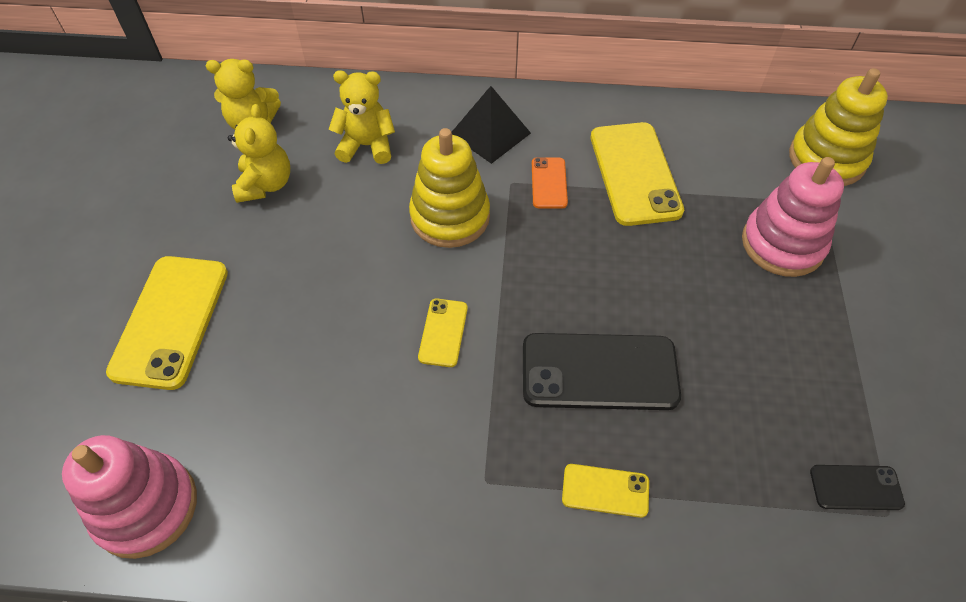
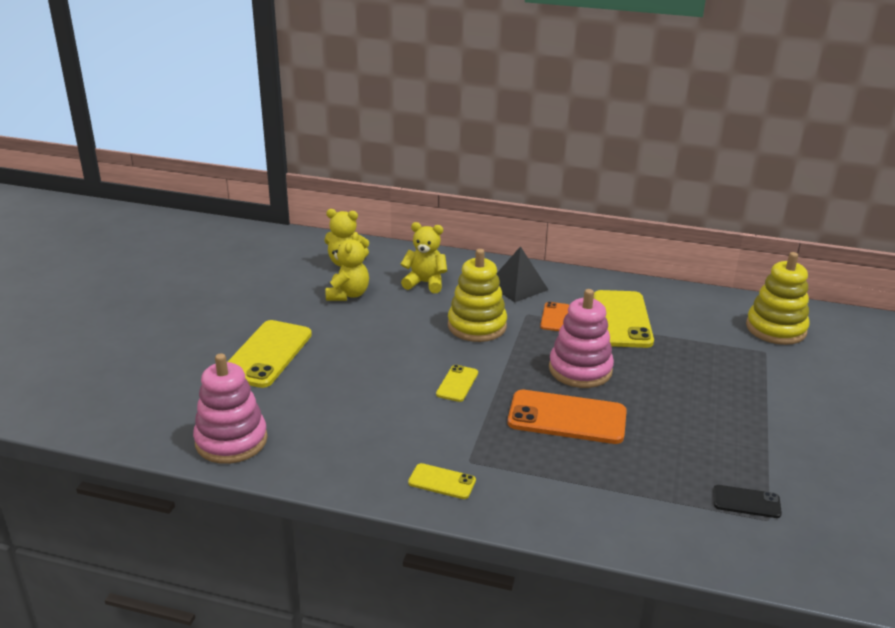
camera: 10 degrees right, 25 degrees down
(599, 372) = (567, 418): black phone -> orange phone
(605, 490) = (555, 477): yellow phone -> yellow phone (442, 481)
(782, 244) = (727, 370): pink stacking toy -> pink stacking toy (580, 370)

